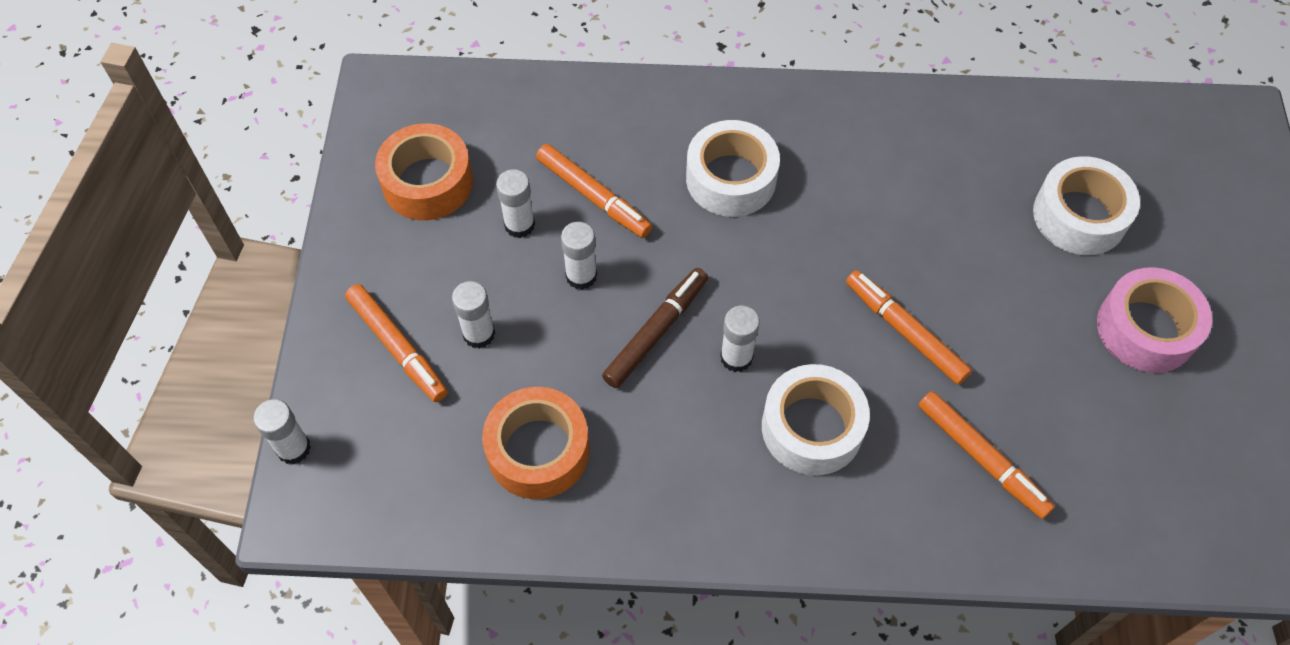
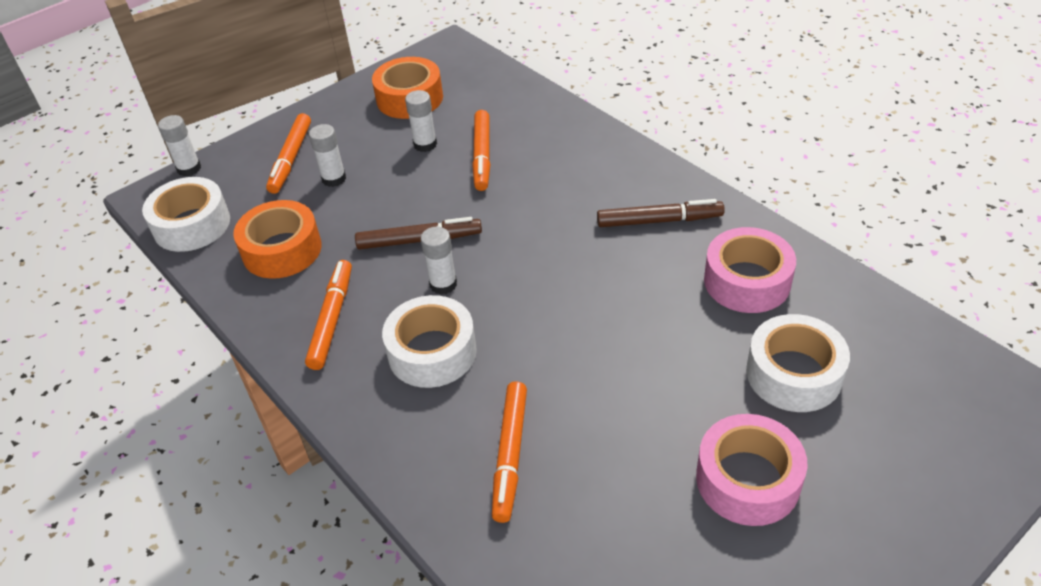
camera: 50 degrees right, 15 degrees down
(581, 276) = (421, 187): white glue stick -> none
(731, 179) = (572, 196): white tape -> white tape (191, 225)
(831, 150) = (659, 221): none -> brown marker
(905, 331) = (564, 347): orange marker -> orange marker (332, 319)
(960, 158) = (747, 281): none -> pink tape

